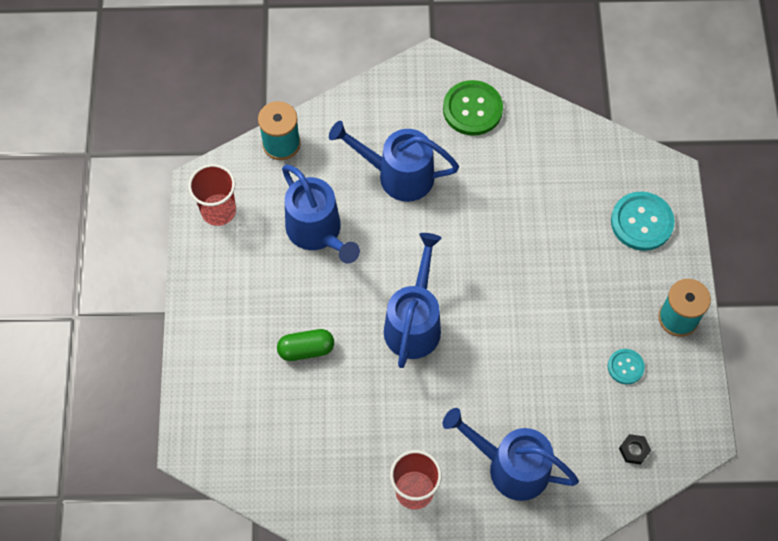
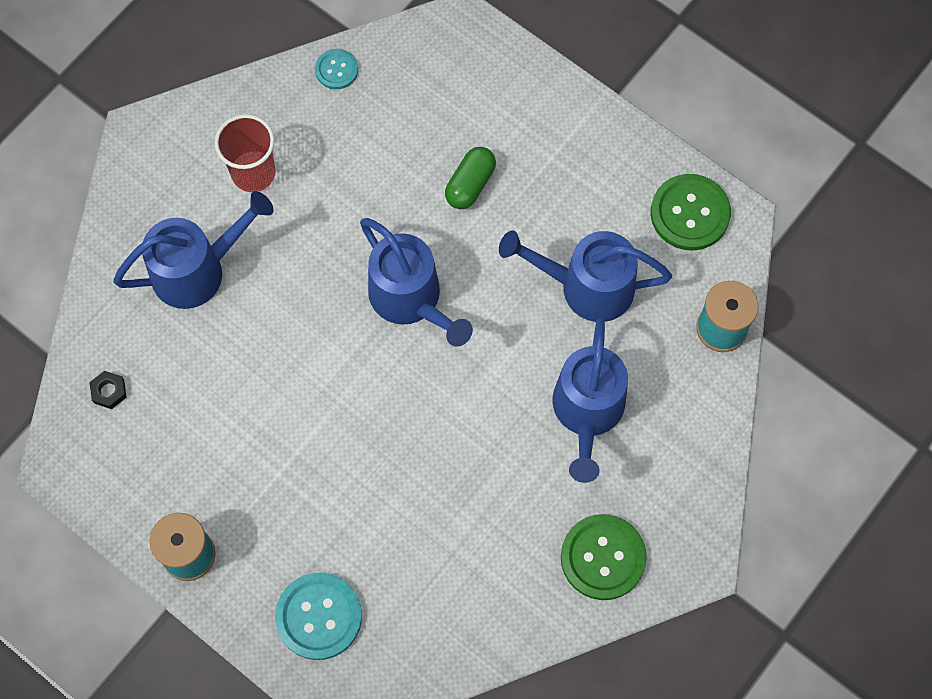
camera: 130 degrees right, 5 degrees up
(218, 211) = (690, 213): red cup -> green button
(397, 175) = (587, 413): blue watering can -> blue watering can turned 135 degrees clockwise
(625, 367) = (190, 457): turquoise button -> turquoise button (336, 70)

